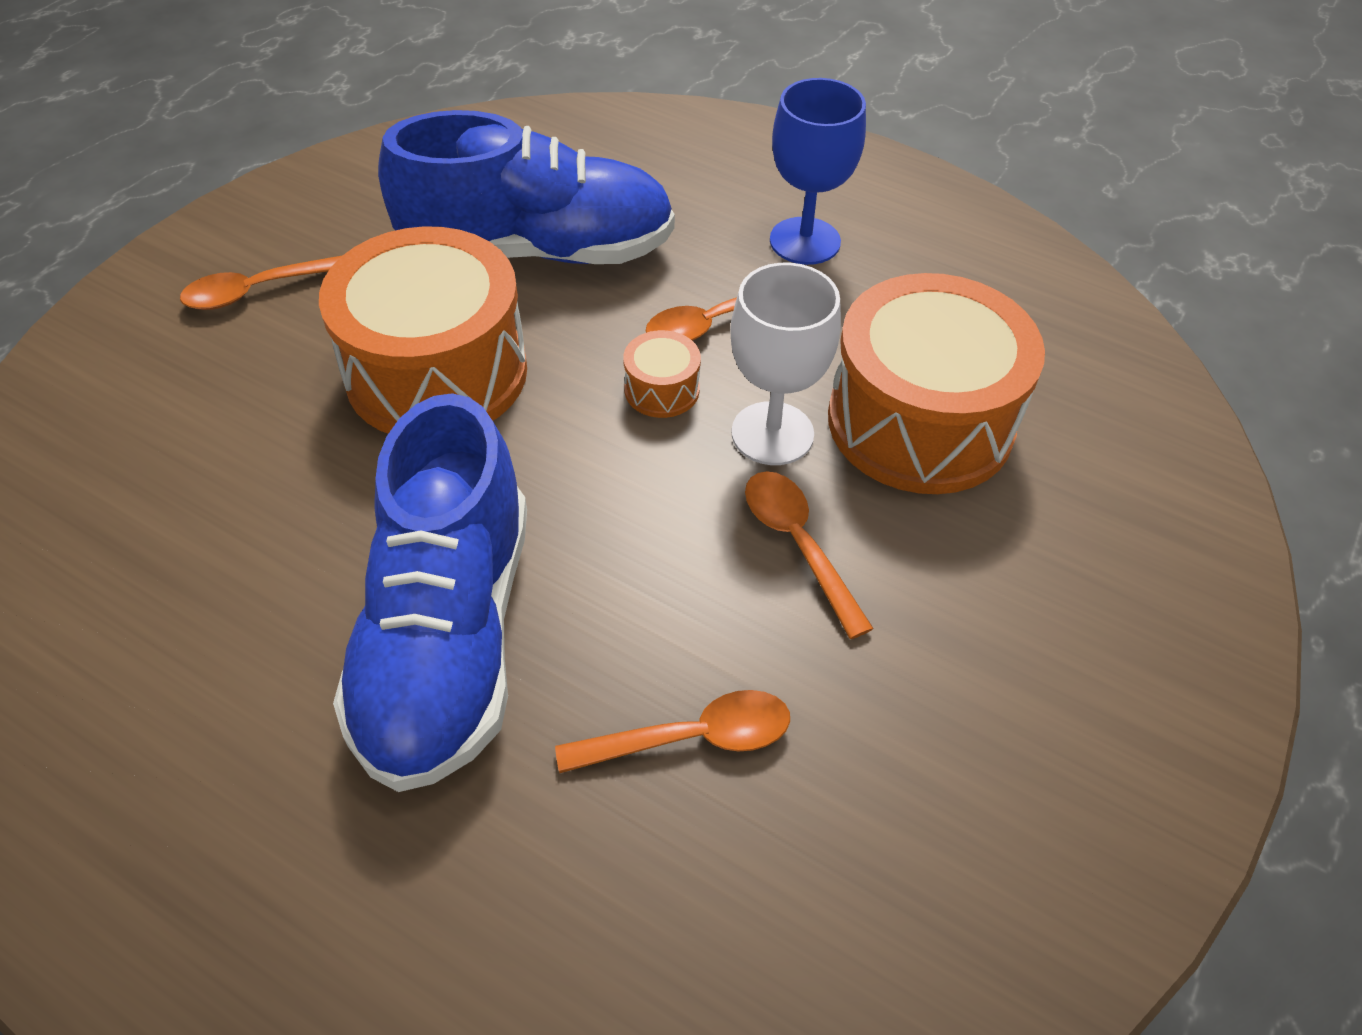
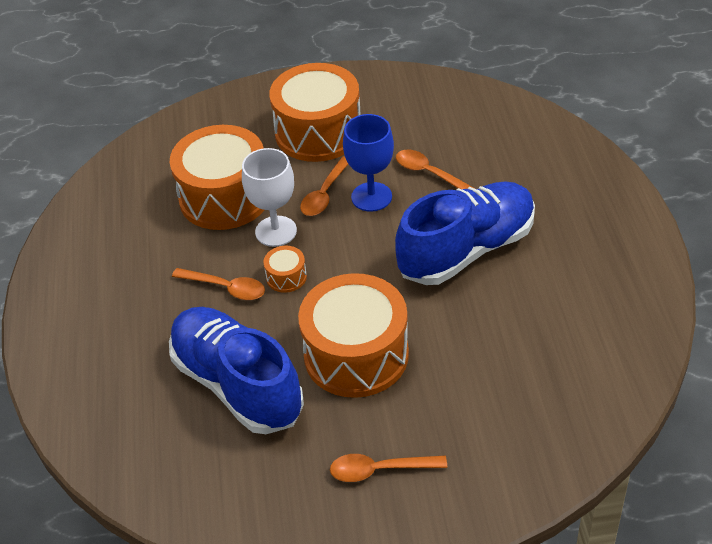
camera: 125 degrees left, 5 degrees down
(260, 290) = (380, 470): orange spoon -> orange spoon turned 150 degrees clockwise
(805, 241) = (133, 294): blue goblet -> blue goblet (371, 197)
(990, 649) = (318, 132): none -> orange drum

